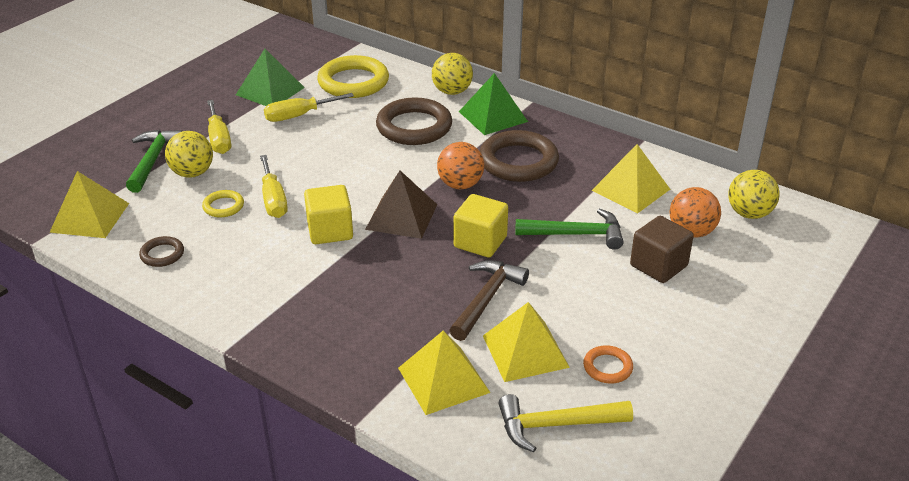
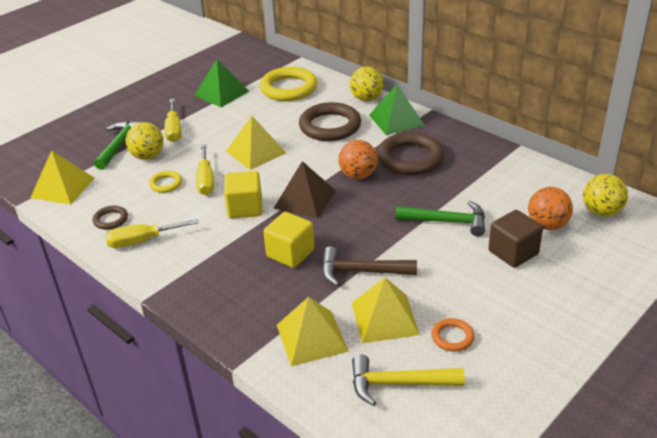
camera: 10 degrees right, 0 degrees up
(298, 116) = (240, 114): yellow screwdriver -> yellow screwdriver (142, 241)
(480, 242) = (365, 224): yellow cube -> yellow cube (290, 253)
(486, 299) = (361, 272): brown hammer -> brown hammer turned 120 degrees counterclockwise
(631, 189) = (501, 186): yellow pyramid -> yellow pyramid (256, 152)

